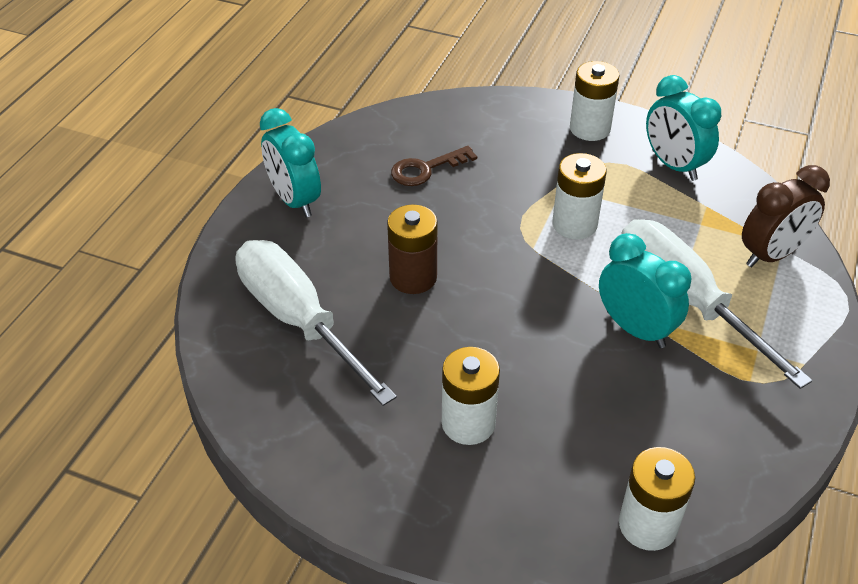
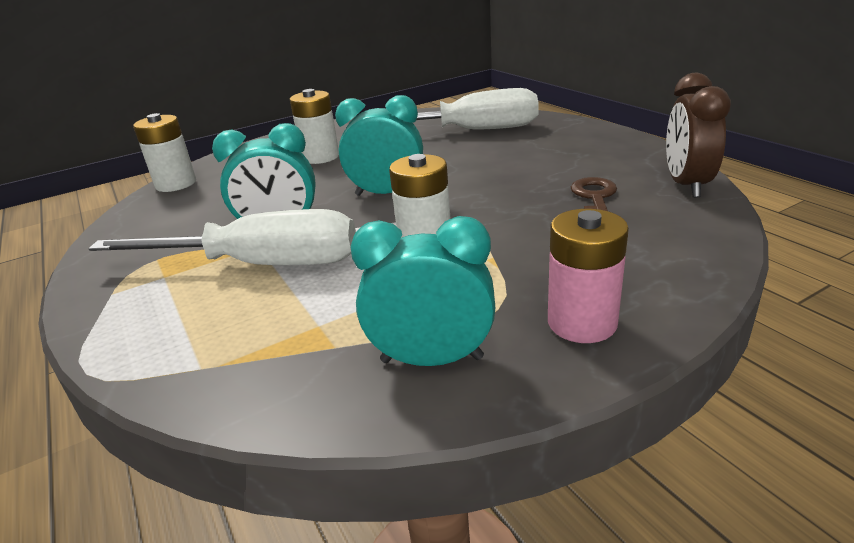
camera: 130 degrees right, 15 degrees down
(295, 200) = (601, 144): turquoise clock -> turquoise clock (386, 194)
(413, 277) = (460, 166): brown battery -> none
(590, 128) = (582, 322): white battery -> pink battery
(771, 255) = (208, 351): brown clock -> brown clock (686, 185)

